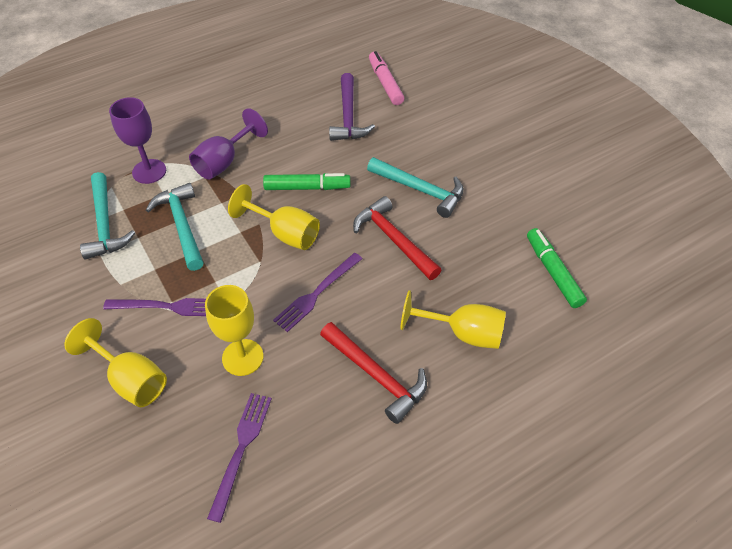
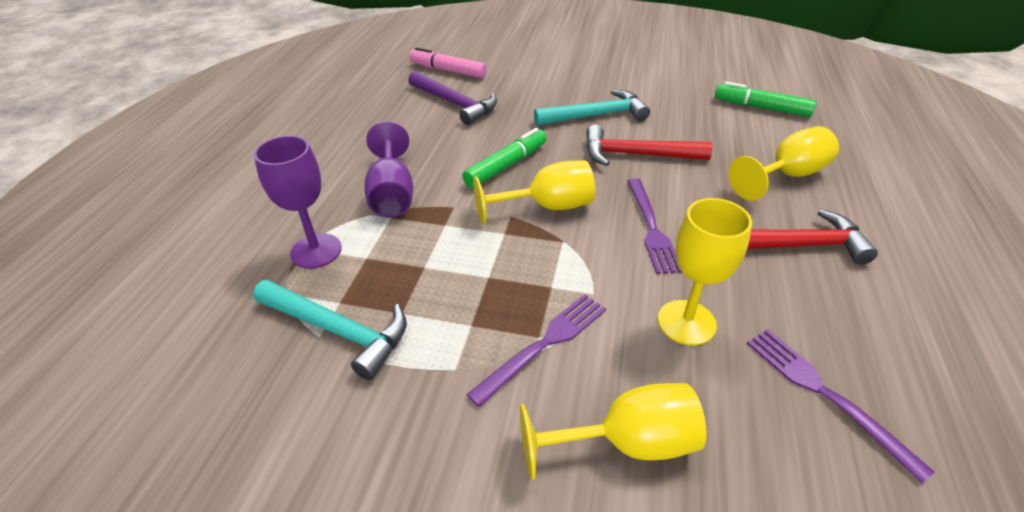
camera: 45 degrees left, 10 degrees down
(182, 225) = (435, 269): turquoise hammer -> none

